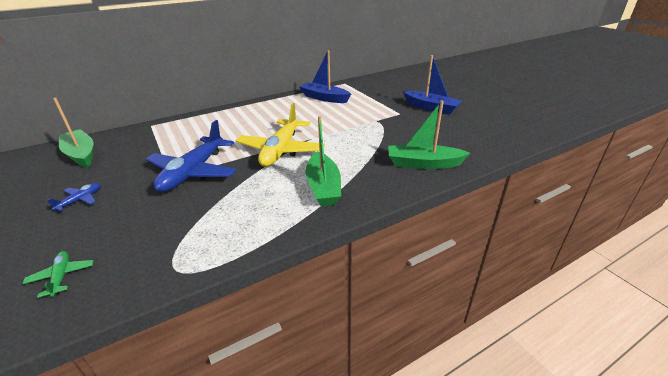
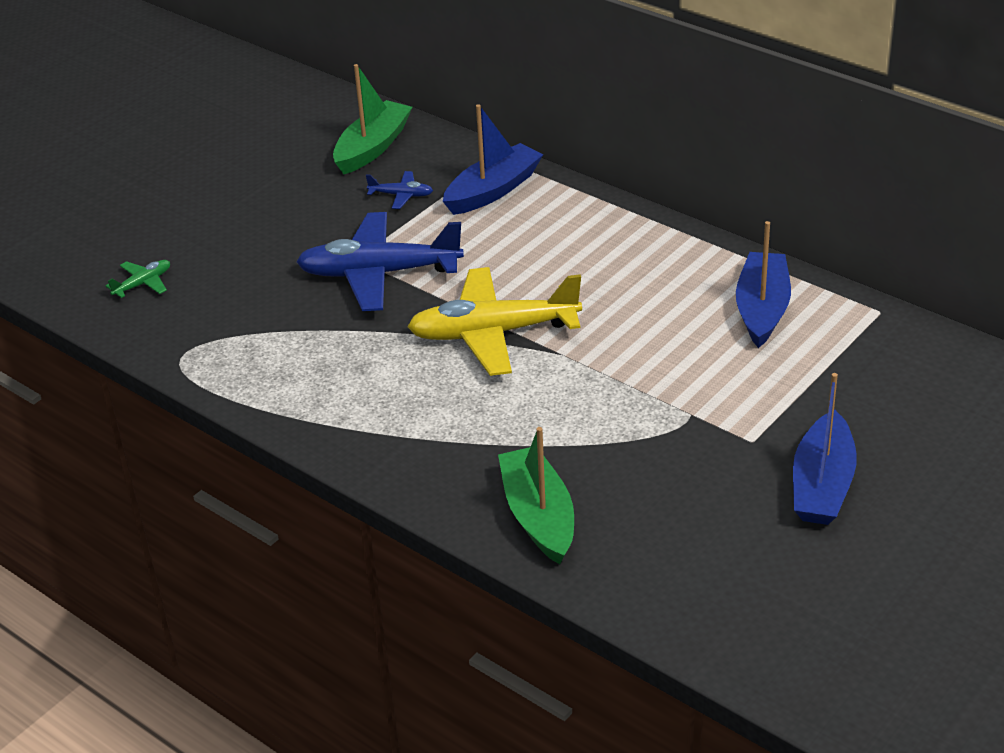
camera: 70 degrees right, 5 degrees up
(80, 200) = (269, 215): blue plane -> blue plane (401, 195)
(173, 131) = (493, 190): none -> blue boat
(323, 187) = (403, 417): green boat -> none

